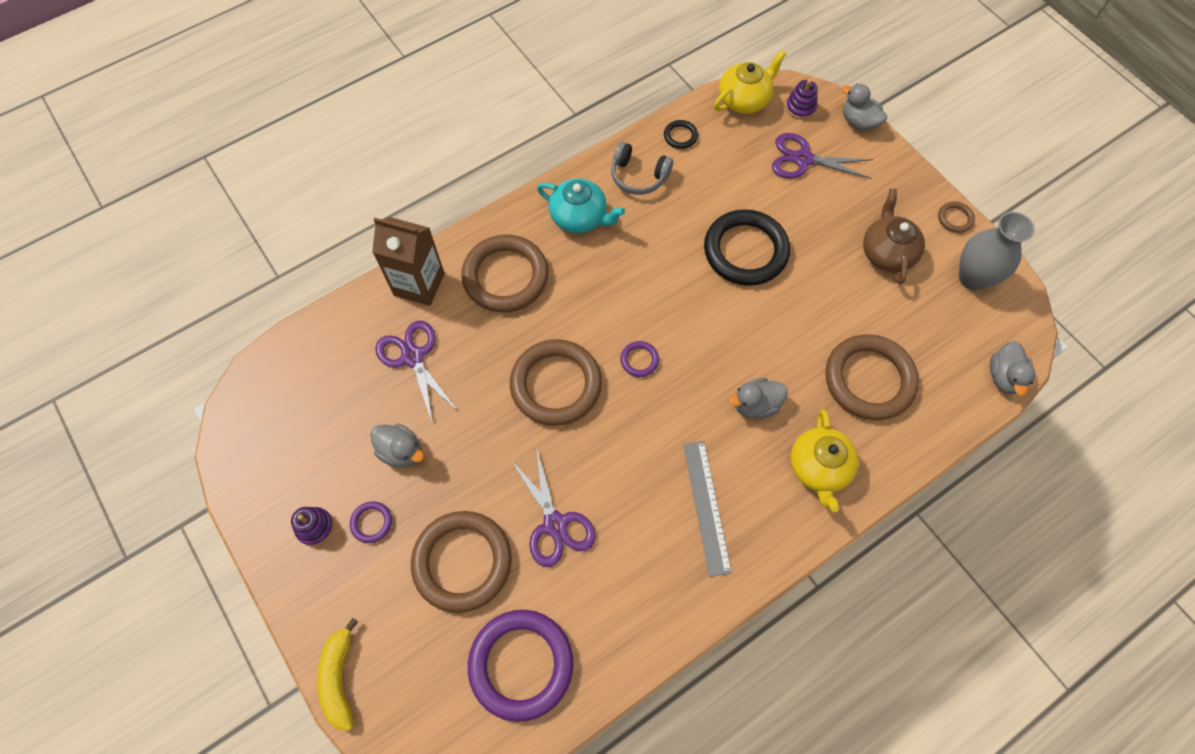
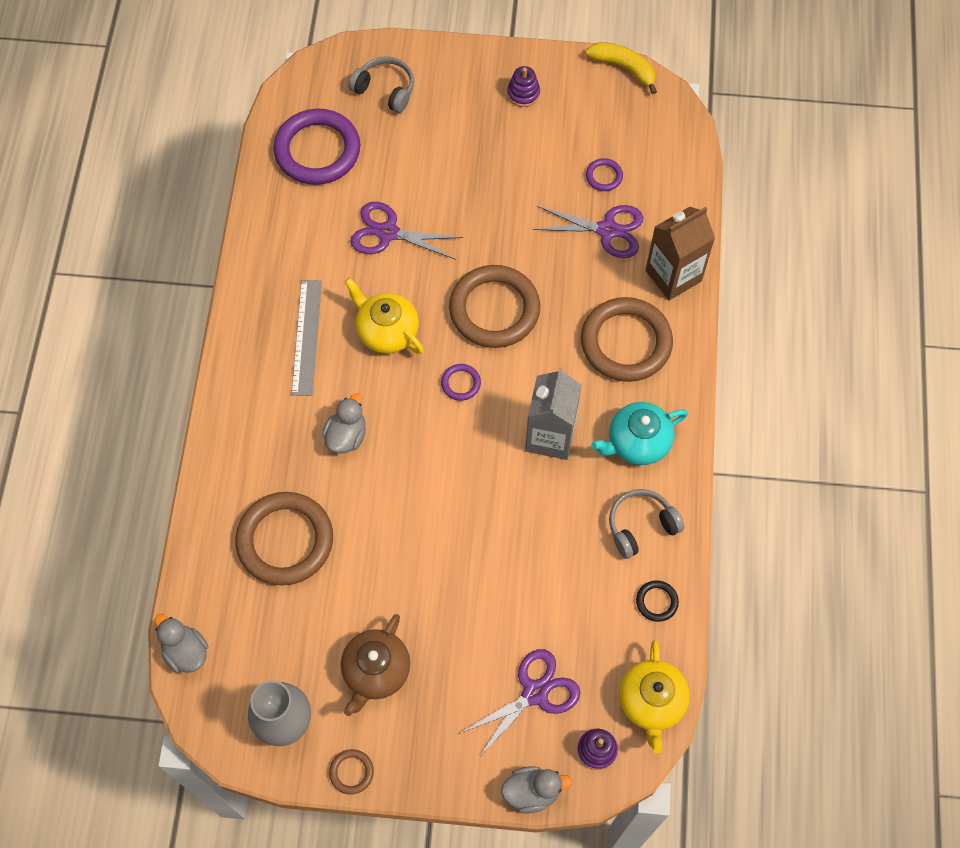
camera: 130 degrees right, 0 degrees up
(339, 678) = (407, 52): yellow banana -> yellow banana (624, 68)
(371, 522) = (495, 127): purple ring -> purple ring (604, 176)
(401, 451) = (533, 175): grey duck -> none
(402, 660) = (385, 90): none -> grey headphones
(462, 562) = (416, 161): brown ring -> none
(625, 272) = (550, 436): none -> grey carton
(706, 506) = (306, 337): grey ruler -> grey ruler turned 60 degrees clockwise
(745, 251) = (485, 550): black ring -> none
(818, 468) = (258, 437): yellow teapot -> yellow teapot (386, 331)
(886, 252) = (376, 671): brown teapot -> brown teapot turned 75 degrees clockwise

